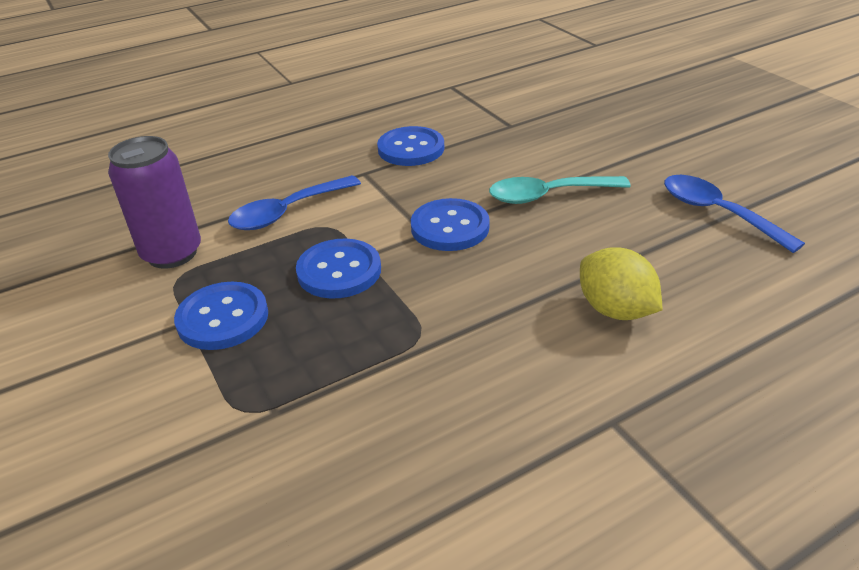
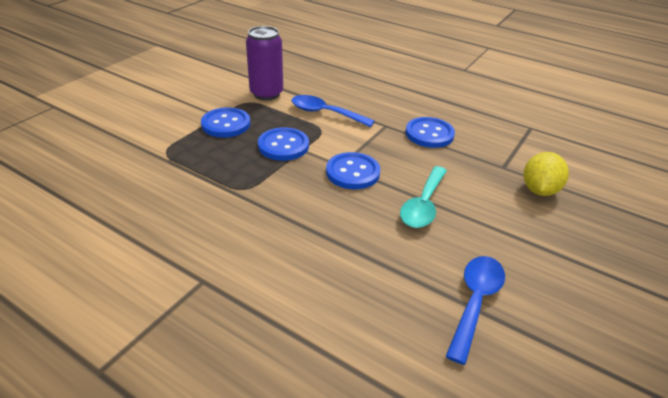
camera: 60 degrees right, 0 degrees up
(548, 195) = (423, 205): turquoise spoon -> turquoise spoon turned 120 degrees counterclockwise
(615, 310) = (310, 263): yellow lemon -> yellow lemon (539, 190)

